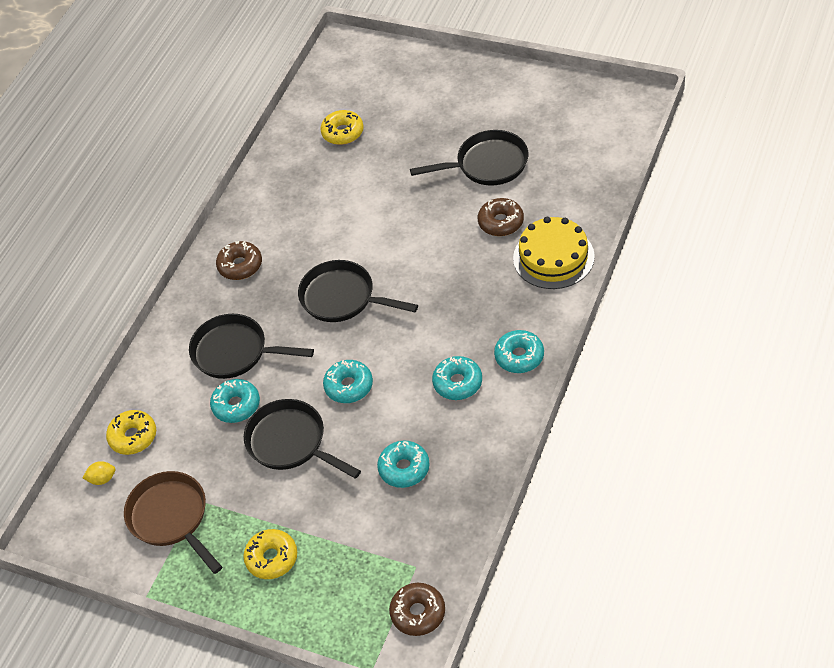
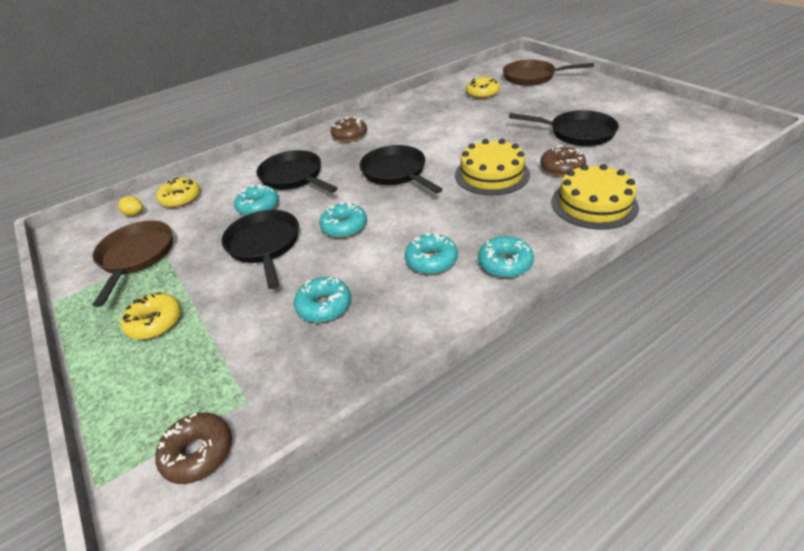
camera: 30 degrees right, 10 degrees down
(382, 81) = (532, 77): none -> brown pan
(440, 259) = (491, 174): none -> yellow cake

